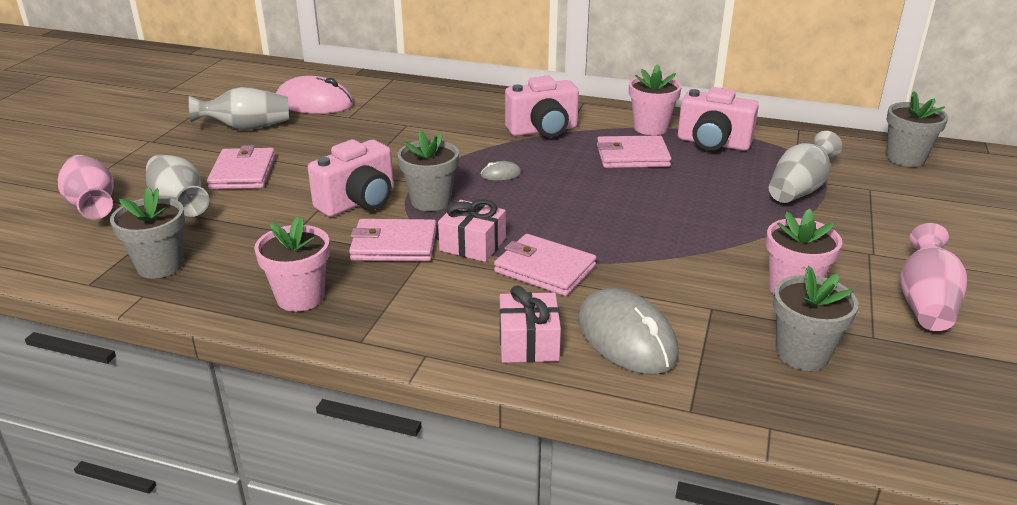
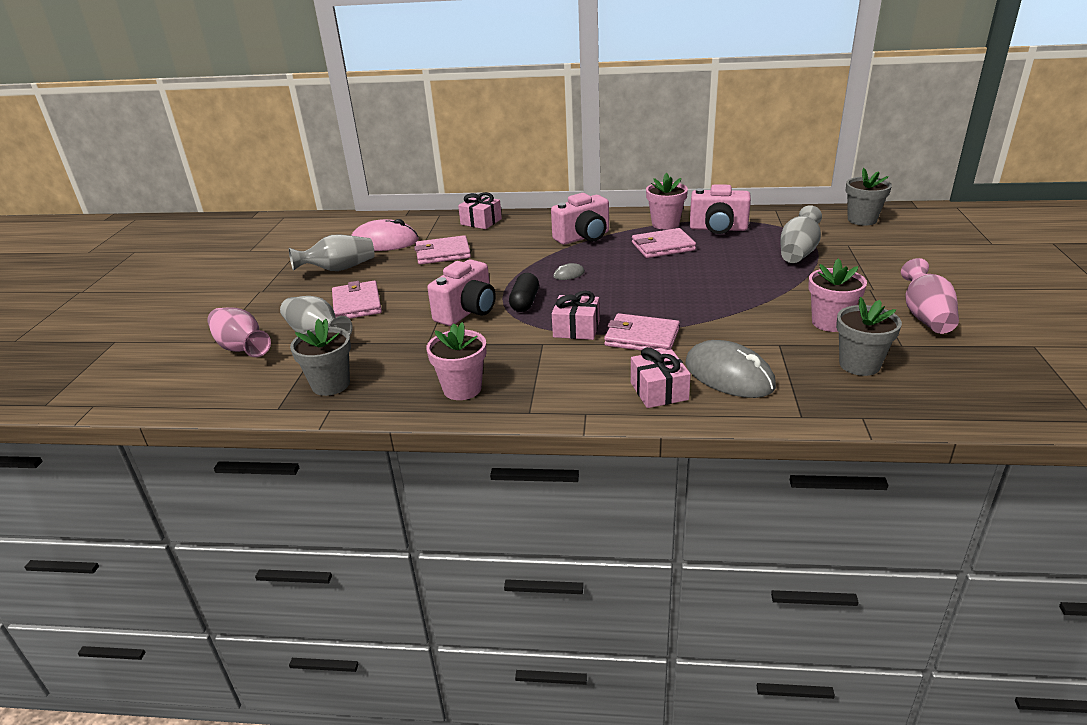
camera: 10 degrees left, 0 degrees up
(394, 245) = (514, 339): pink wallet -> pink wallet (443, 253)
(430, 201) = (525, 302): grey flower pot -> black capsule
(435, 94) = (481, 222): none -> pink gift

